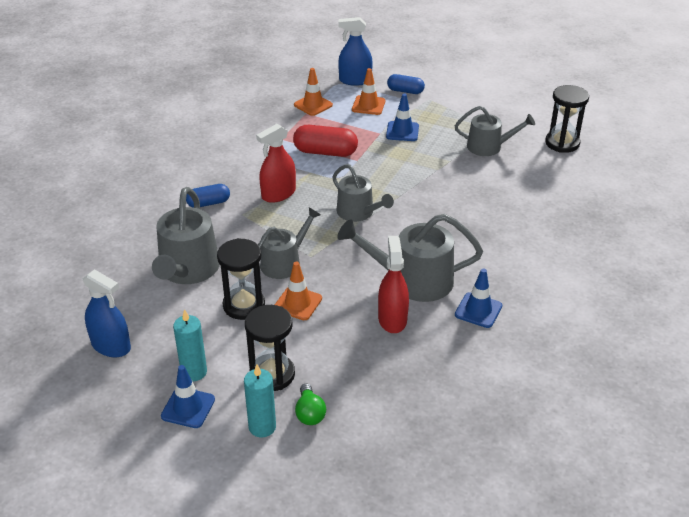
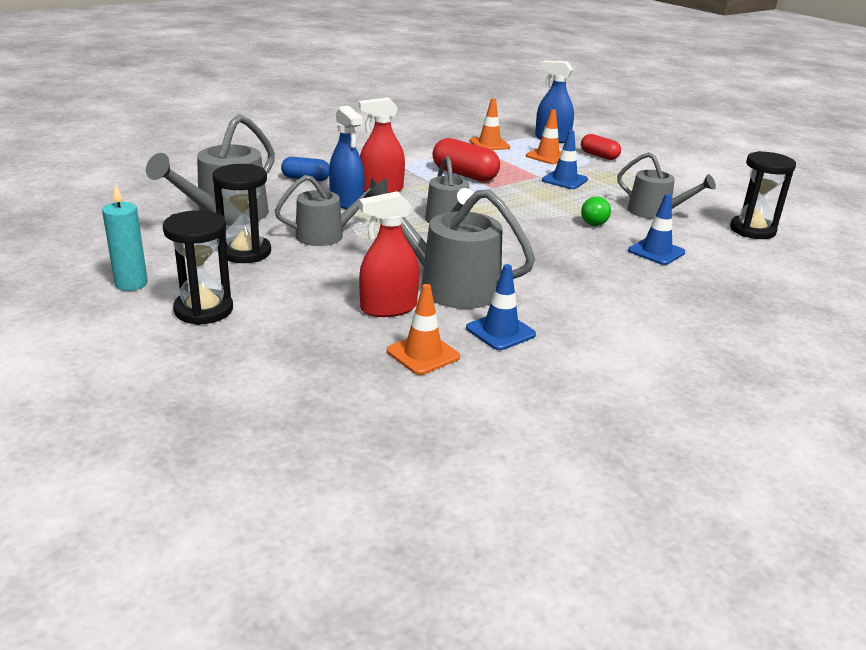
camera: 25 degrees right, 10 degrees down
(111, 346) = (85, 243): blue spray bottle -> blue spray bottle (346, 202)
(188, 408) = (88, 307): blue traffic cone -> blue traffic cone (656, 252)
(262, 427) = (137, 347): turquoise candle -> none
(298, 303) = (301, 266): orange traffic cone -> orange traffic cone (423, 354)
(309, 413) = (200, 353): green light bulb -> green light bulb (594, 221)
(392, 319) = (388, 308): red spray bottle -> red spray bottle turned 135 degrees counterclockwise
(405, 91) = (599, 156): blue capsule -> red capsule

